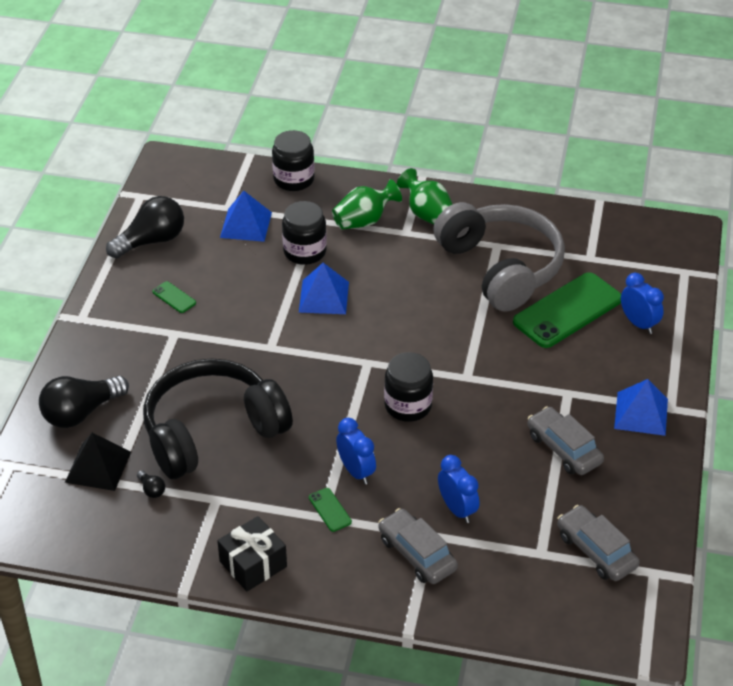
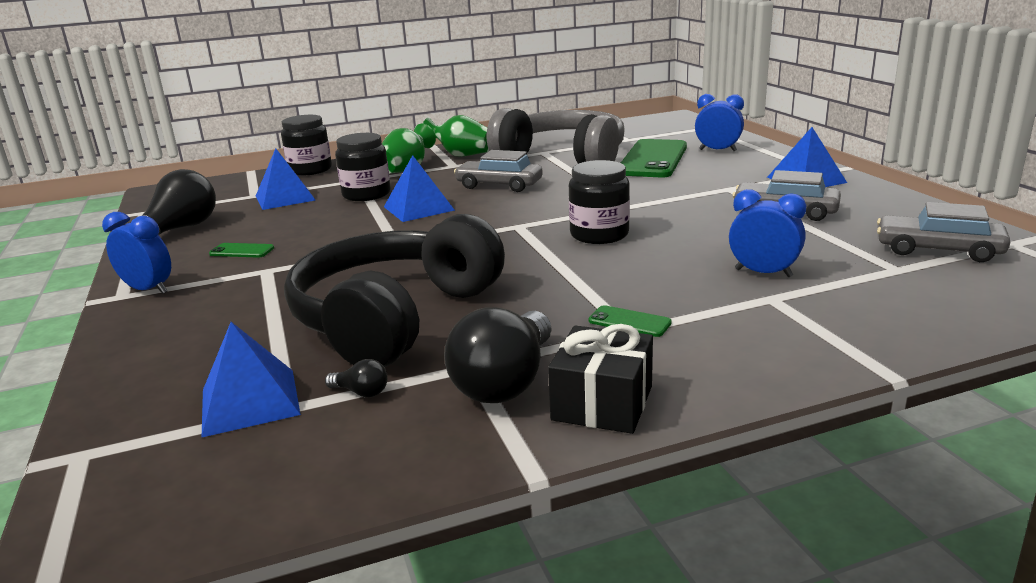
camera: 30 degrees left, 20 degrees down
(81, 413) = (178, 363): black light bulb -> black light bulb (505, 382)
(98, 466) = (249, 401): black pyramid -> blue pyramid
(356, 471) = (614, 287): blue clock -> blue clock (148, 290)
(417, 554) = (783, 315): grey car -> grey car (499, 185)

